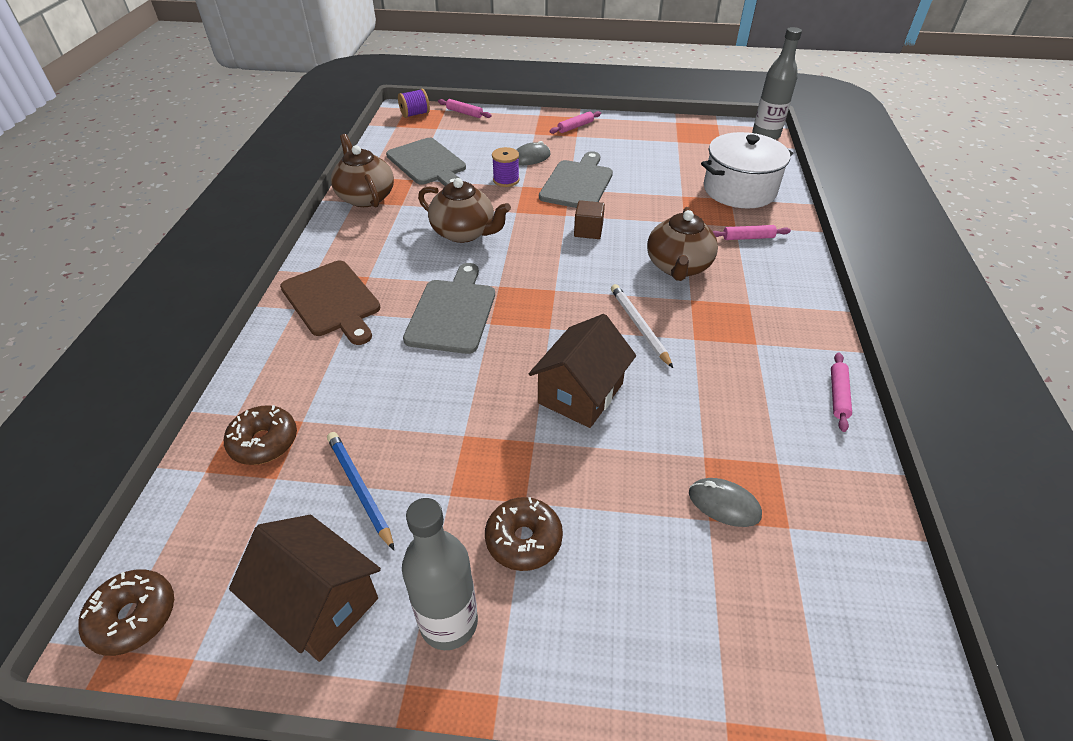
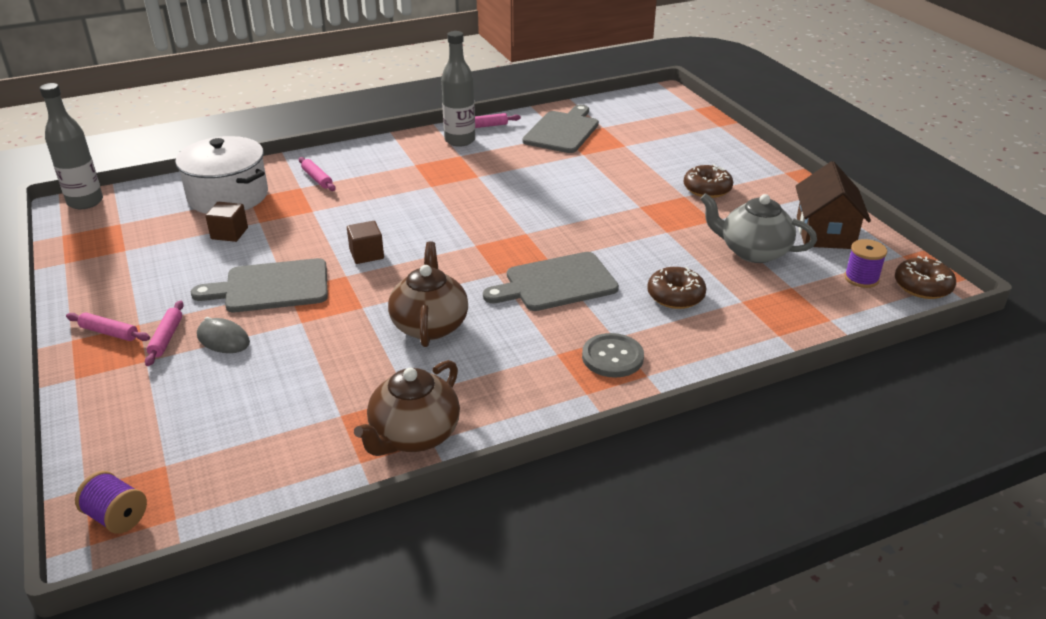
camera: 120 degrees left, 10 degrees down
(264, 442) = (778, 307): brown donut -> brown donut (675, 296)
(332, 301) = (612, 357): brown cutting board -> grey button
(359, 489) = (753, 251): blue pencil -> grey teapot
(428, 163) = (288, 421): grey cutting board -> grey cutting board (562, 131)
(449, 622) = (776, 194): grey bottle -> grey bottle (460, 140)
(464, 113) = (92, 458): pink rolling pin -> pink rolling pin (166, 338)
(506, 180) = (295, 338): purple spool -> purple spool (861, 278)
(580, 393) = (579, 202): brown house -> none
(639, 326) = (485, 198): white pencil -> none
(672, 180) = (229, 233): none -> brown cube
(678, 267) = (390, 199): brown teapot -> none
(724, 504) = (610, 143): grey mouse -> none

